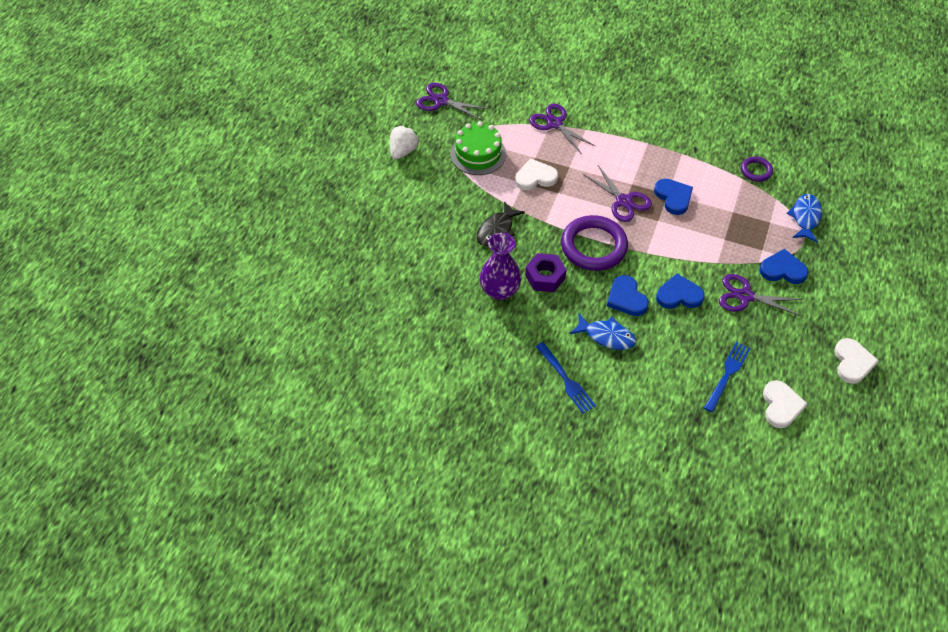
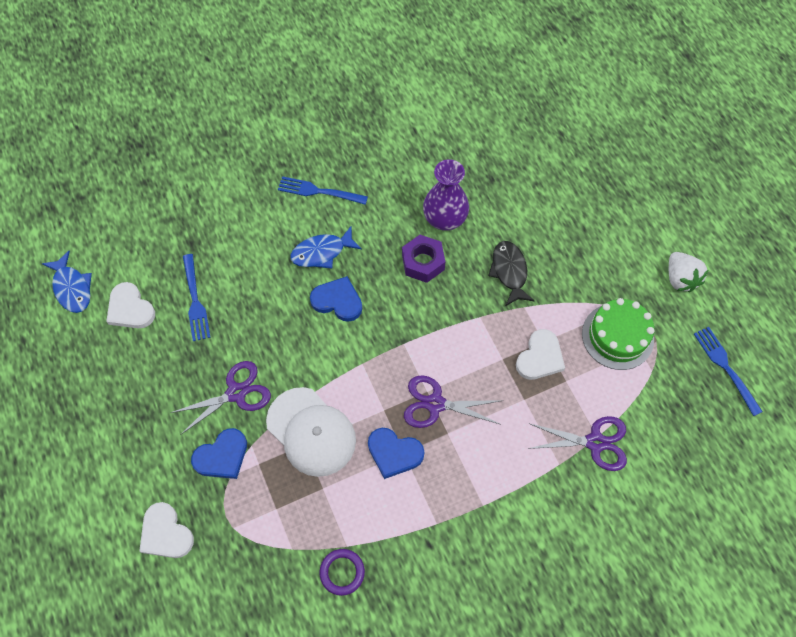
camera: 135 degrees right, 10 degrees up
(441, 101) = (725, 367): purple scissors -> blue fork
(593, 246) = (413, 328): purple ring -> none
(679, 295) = (296, 343): blue heart -> none
(714, 242) = (311, 432): none -> white cap
(805, 218) = (244, 549): blue fish -> blue fish (72, 288)
(852, 362) = (92, 404): white heart -> white heart (166, 533)

